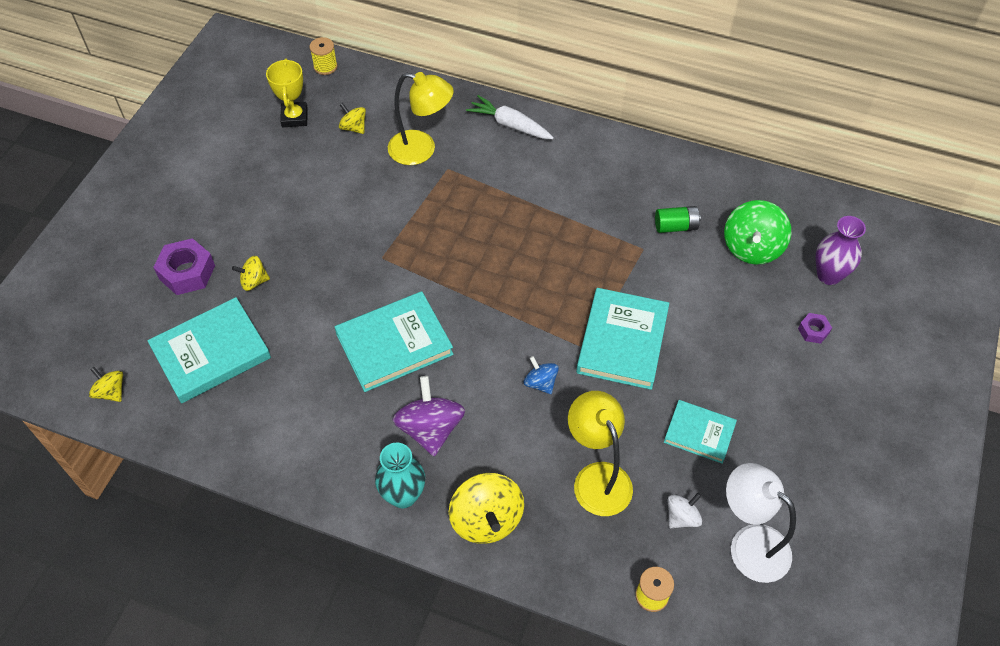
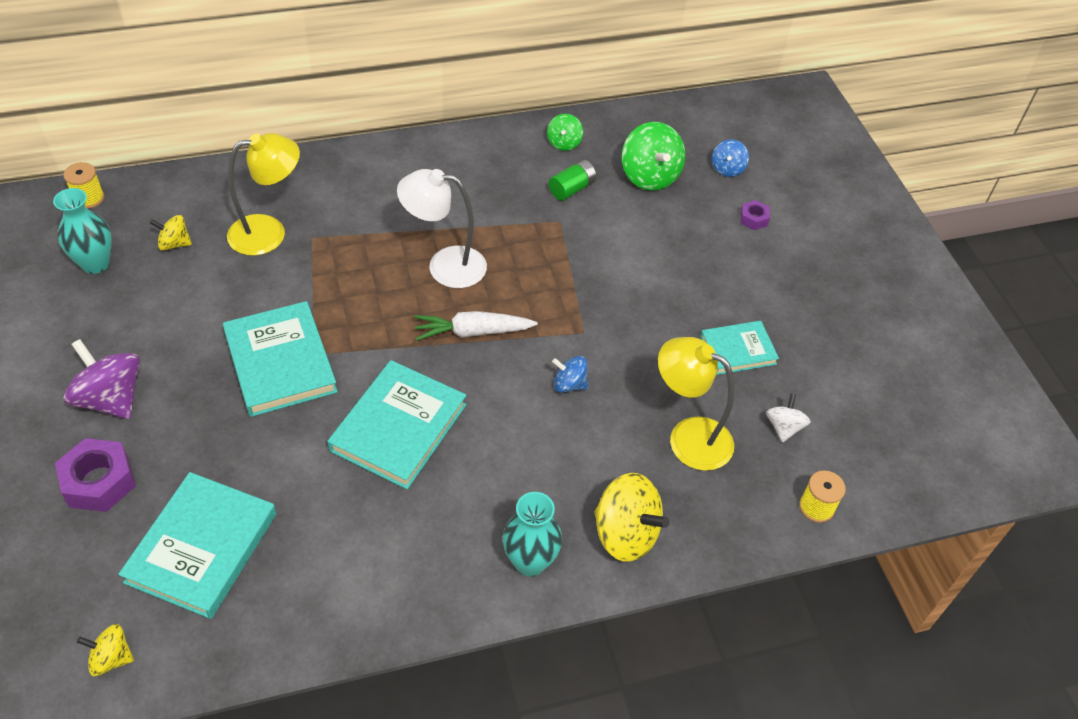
camera: 40 degrees left, 5 degrees down
(254, 281) = (190, 449): yellow spinning top -> none
(294, 117) = (95, 264): yellow trophy -> turquoise vase
(430, 429) = (503, 485): purple spinning top -> purple spinning top (111, 399)
(510, 125) = (341, 170): white carrot -> white carrot (472, 332)
(622, 341) = (610, 309): turquoise book -> turquoise book (280, 362)
(702, 184) = (564, 143): none -> green spinning top
(749, 544) = (852, 416): white lamp -> white lamp (445, 265)
(828, 275) = (727, 169): purple vase -> blue spinning top

